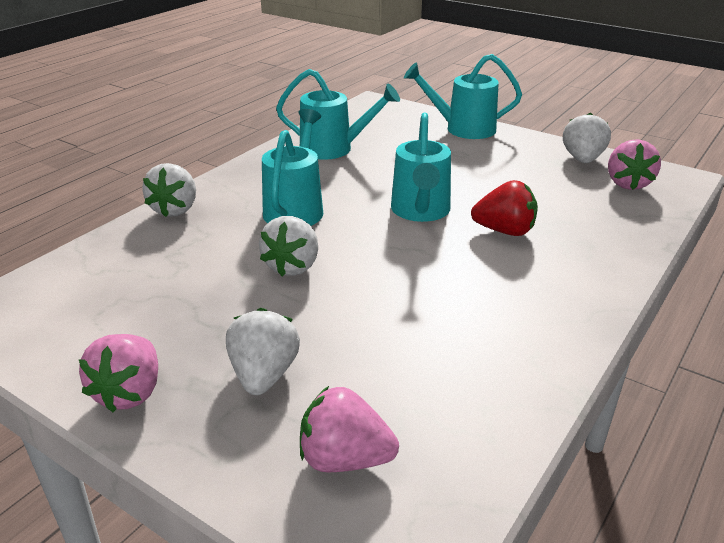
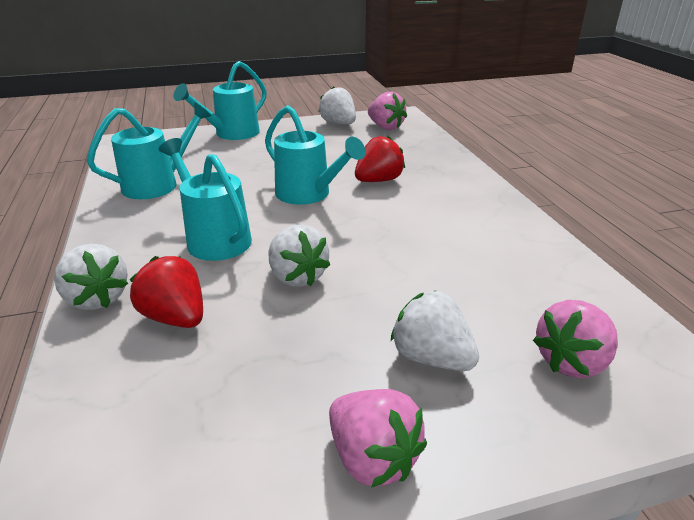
camera: 50 degrees left, 0 degrees up
(188, 246) = (176, 317): none -> red strawberry

